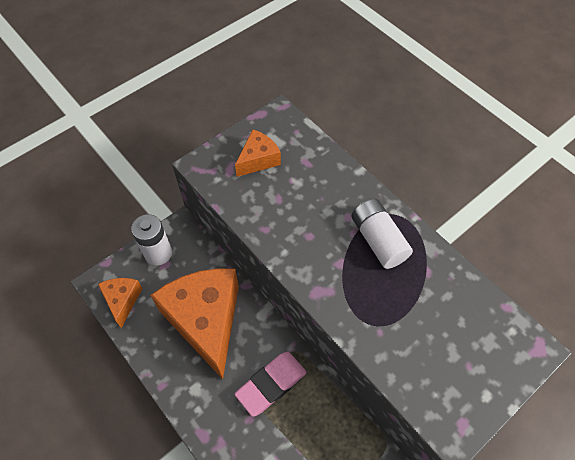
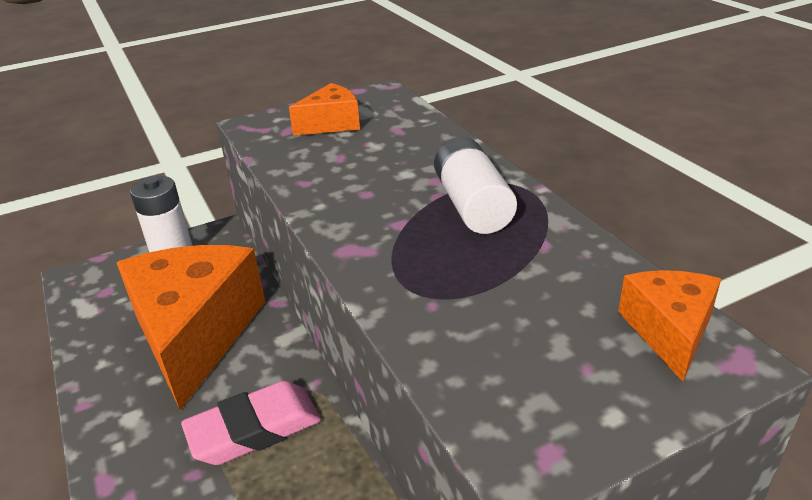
camera: 15 degrees right, 25 degrees down
(122, 300) = (93, 298): orange cheese -> orange cheese (669, 331)

